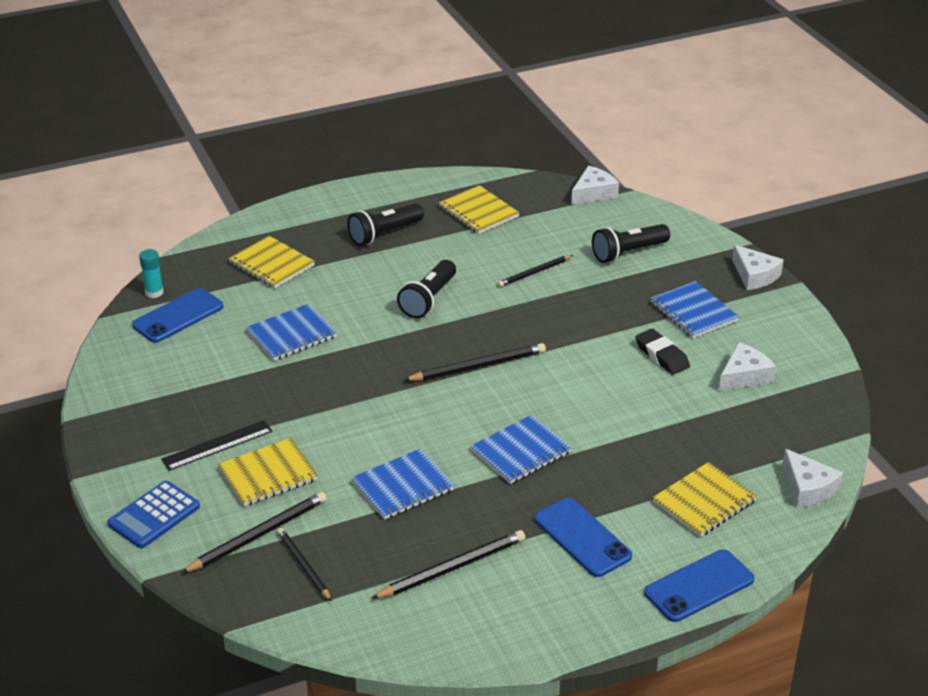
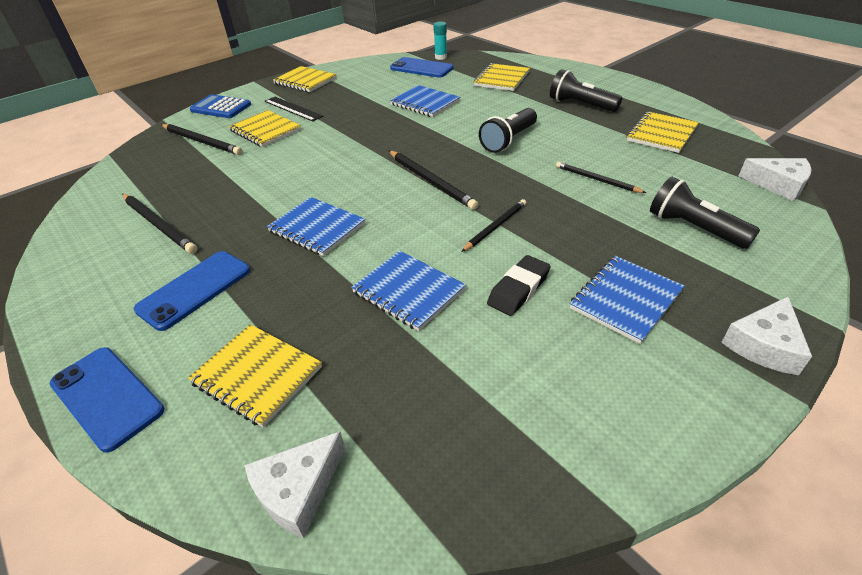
camera: 75 degrees right, 5 degrees up
(126, 425) = (305, 81): none -> yellow notebook
(304, 566) = (168, 164): black pencil -> black pencil (495, 227)
(403, 486) = (259, 181): blue notebook -> blue notebook (408, 291)
(428, 299) = (508, 140): black flashlight -> black flashlight turned 60 degrees counterclockwise
(744, 376) = (523, 372): white cheese -> none

